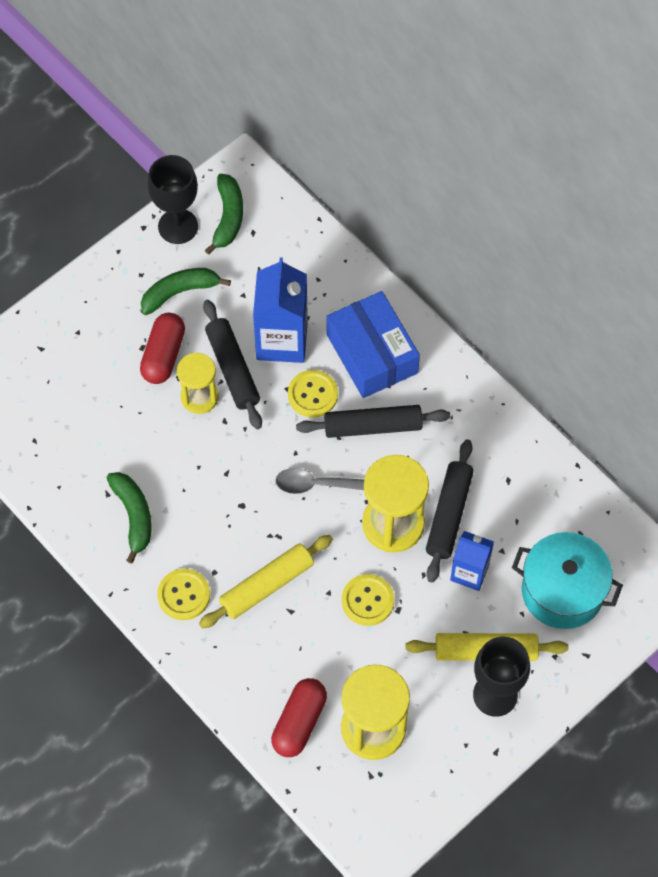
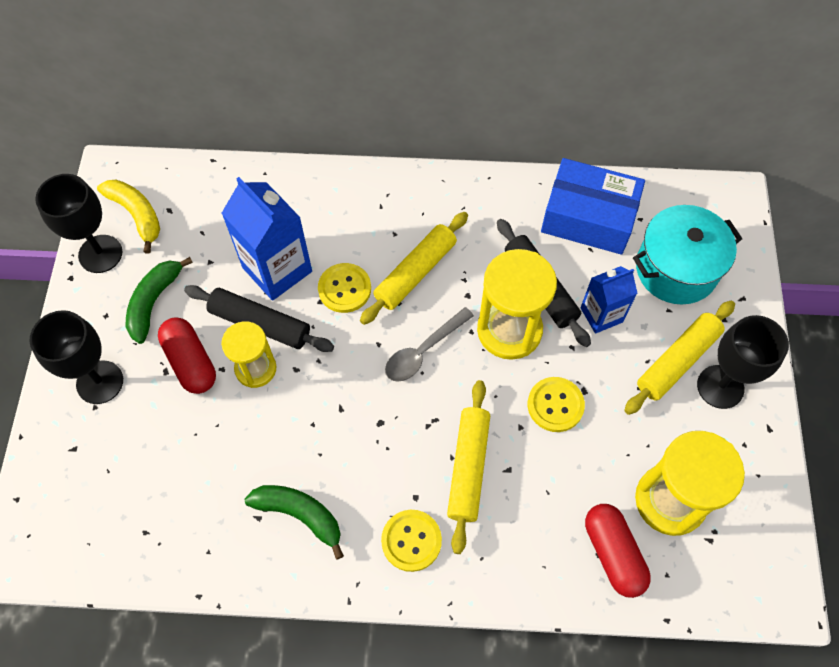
camera: 45 degrees left, 0 degrees up
(96, 318) = (100, 382): none -> black goblet
(228, 217) = (137, 215): green banana -> yellow banana
(372, 353) = (357, 221): blue box -> blue box (588, 217)
(373, 426) = (415, 273): black rolling pin -> yellow rolling pin

